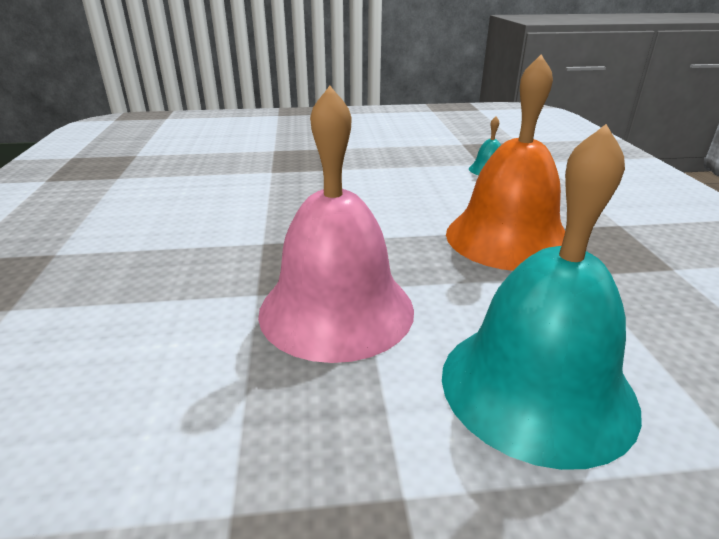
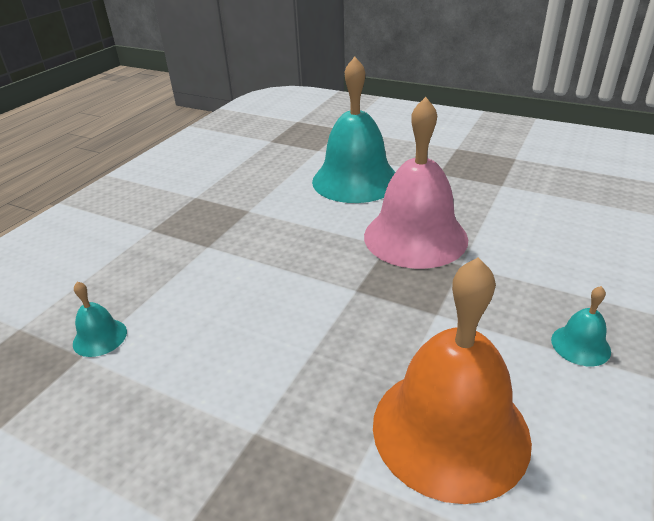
camera: 145 degrees left, 5 degrees up
(119, 257) = (580, 345): none -> turquoise bell
(508, 238) = (244, 246): orange bell -> orange bell (450, 429)

